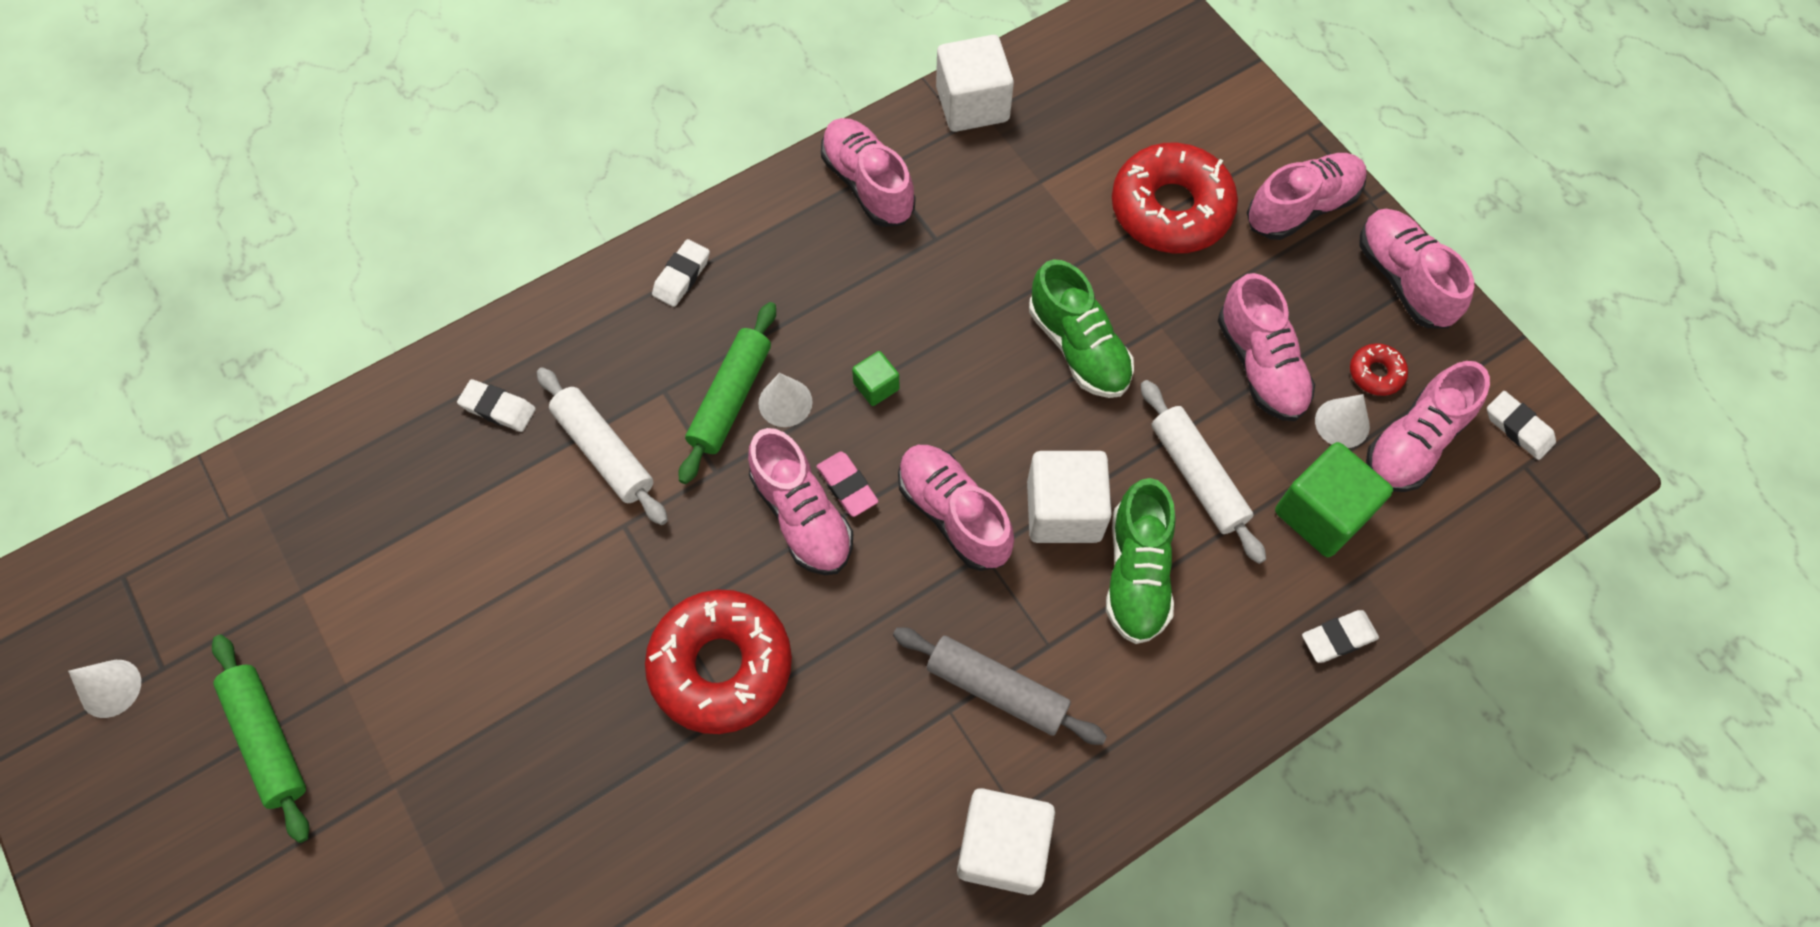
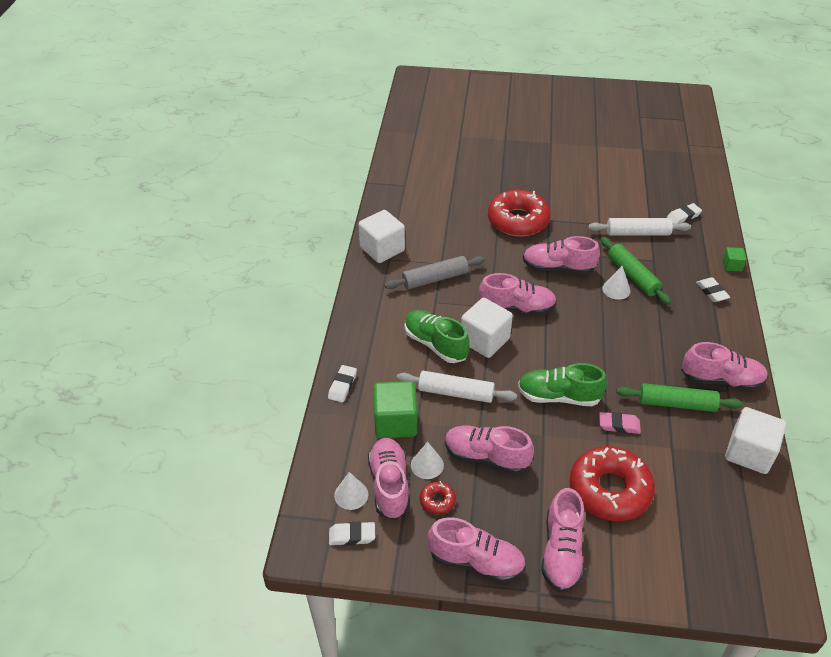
camera: 130 degrees right, 20 degrees down
(110, 688) = (641, 106): white cone -> white cone (351, 495)
(268, 739) = (592, 126): green rolling pin -> green rolling pin (676, 404)
(847, 486) = (559, 286): pink eraser -> pink eraser (619, 425)
(876, 386) = (599, 319): green cube -> green cube (732, 265)

